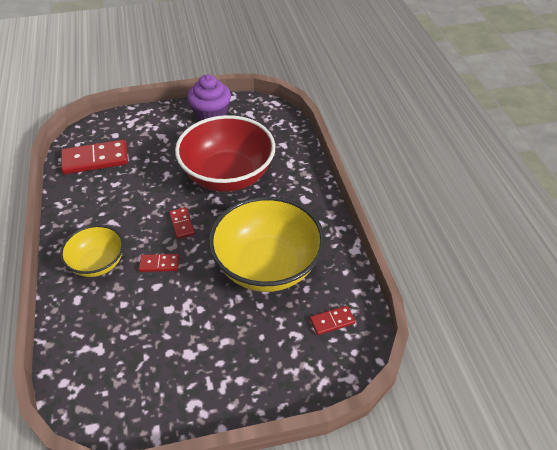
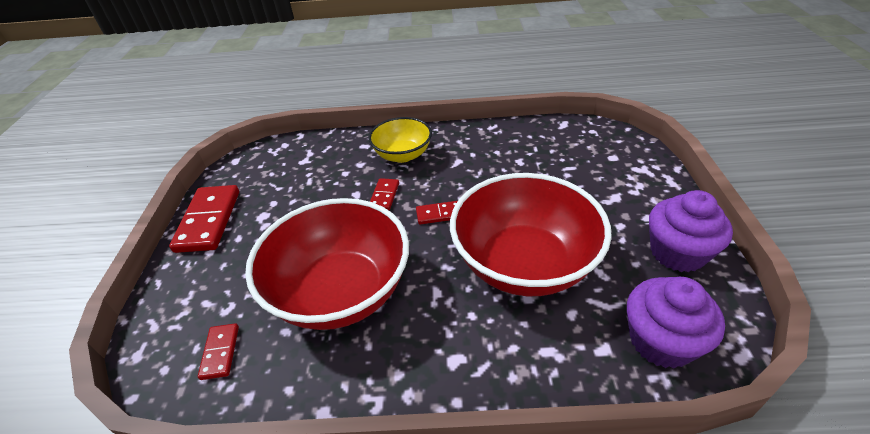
camera: 105 degrees right, 5 degrees down
(95, 159) = (563, 145): red domino -> red domino (209, 221)
(267, 266) = (341, 292): yellow bowl -> red bowl
(273, 125) = (661, 341): none -> purple cupcake

